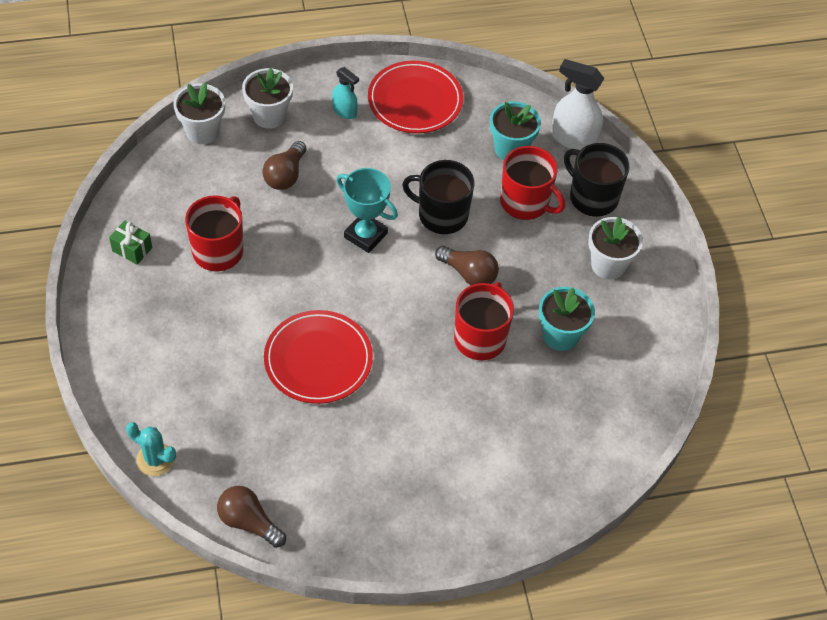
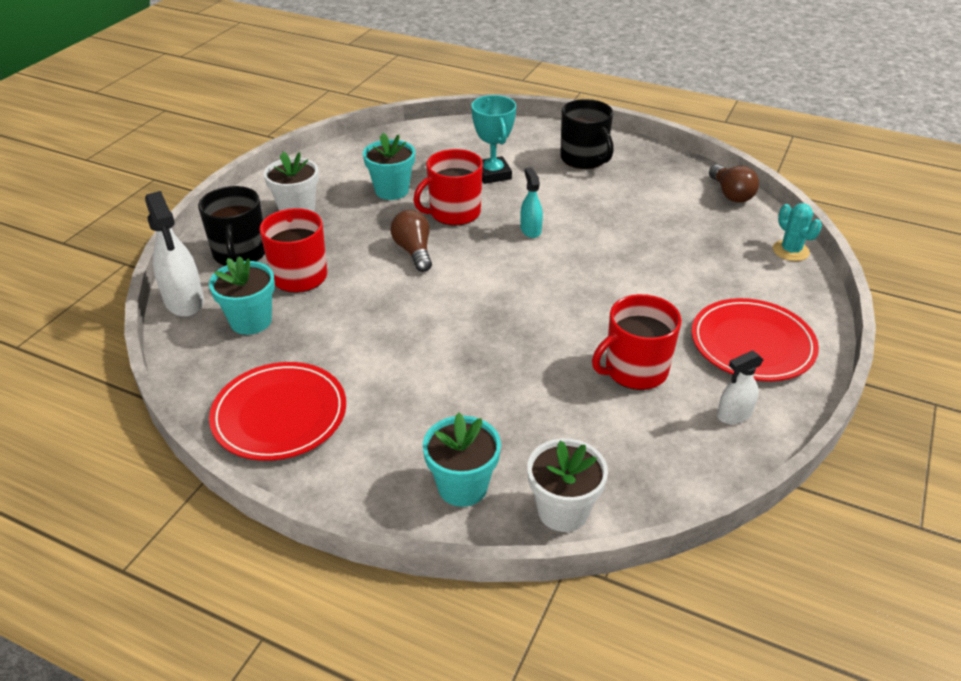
camera: 140 degrees left, 15 degrees down
(132, 249) = (734, 415): green gift -> white spray bottle
(269, 116) = (462, 486): white flower pot -> turquoise flower pot
(285, 175) = (503, 408): brown light bulb -> none
(318, 360) = (602, 253): red plate -> red plate (752, 344)
(344, 111) = (369, 444): turquoise spray bottle -> turquoise spray bottle (530, 230)
(365, 235) = (473, 316): turquoise trophy -> turquoise trophy (493, 174)
(441, 215) = (385, 300): black mug -> black mug (584, 159)

